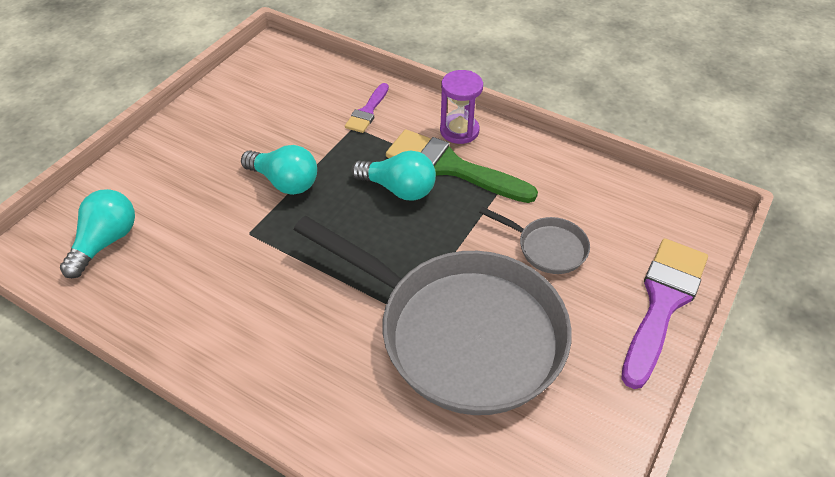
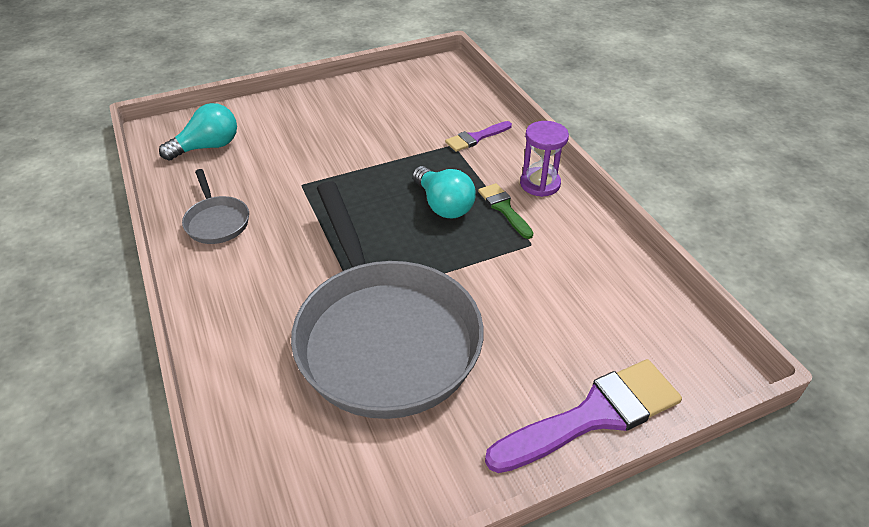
camera: 35 degrees right, 5 degrees down
(285, 182) = (361, 161): turquoise light bulb -> none
(451, 167) = (504, 208): green brush -> green brush, size x0.53
(547, 248) = (526, 311): grey pan -> grey pan (217, 221)

